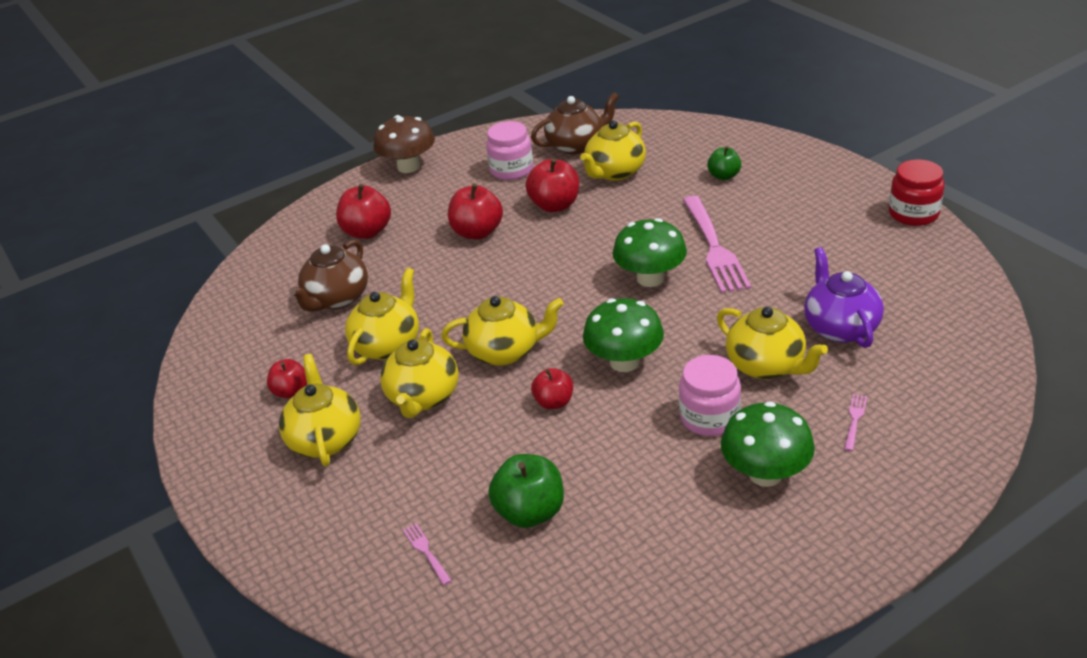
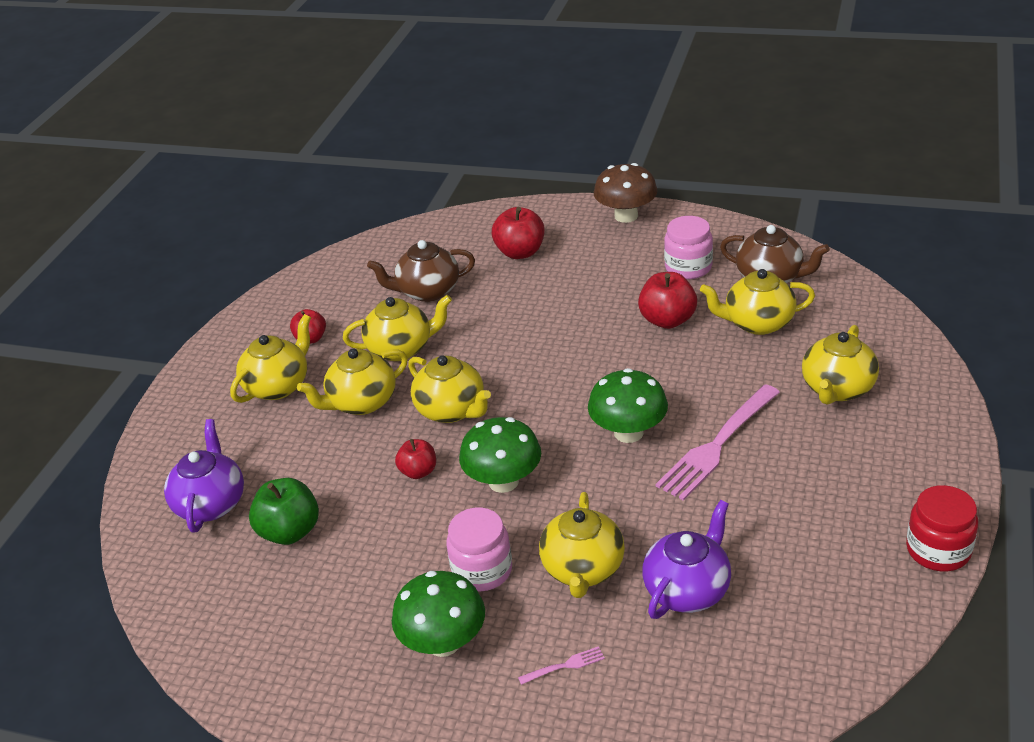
camera: 50 degrees right, 0 degrees up
(426, 552) = (211, 504): pink fork -> purple teapot
(477, 232) = (582, 304): red apple -> none
(724, 176) = (837, 389): green apple -> yellow teapot

